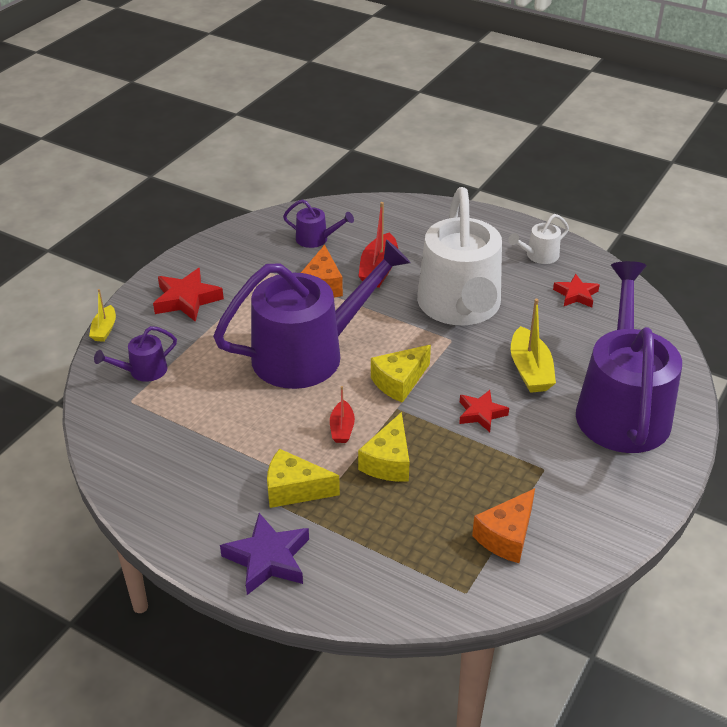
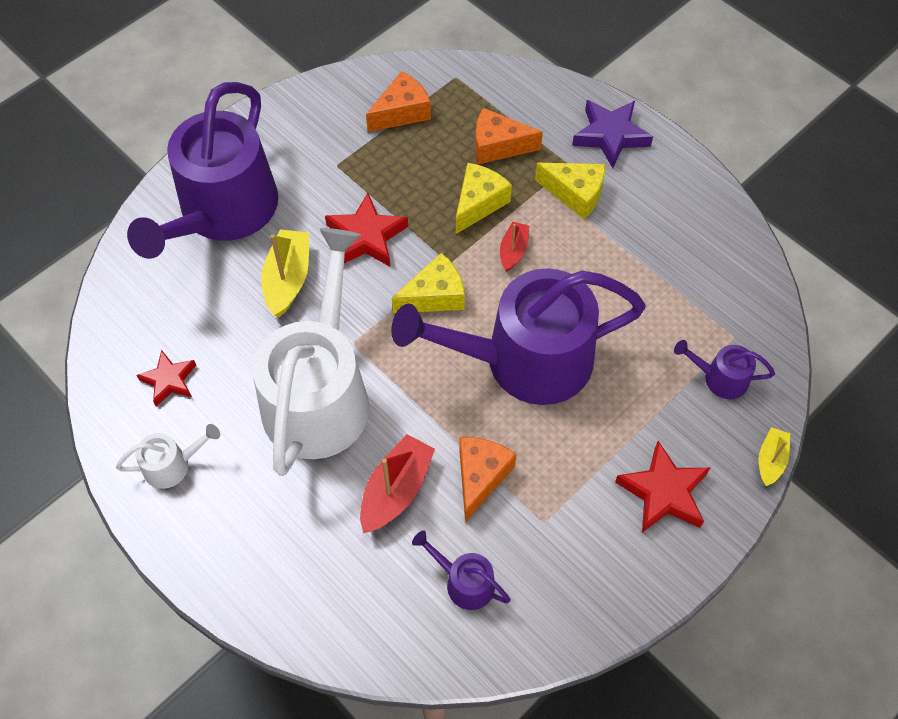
camera: 165 degrees left, 20 degrees up
(143, 371) = (720, 378): purple watering can -> purple watering can turned 150 degrees counterclockwise
(388, 521) = (498, 146): none -> orange cheese
(481, 414) = (366, 237): red star -> red star, size x1.53

